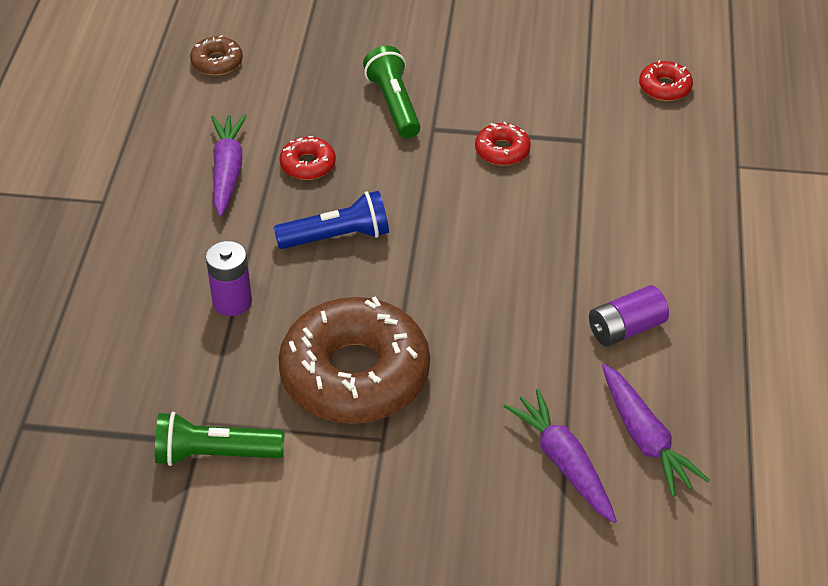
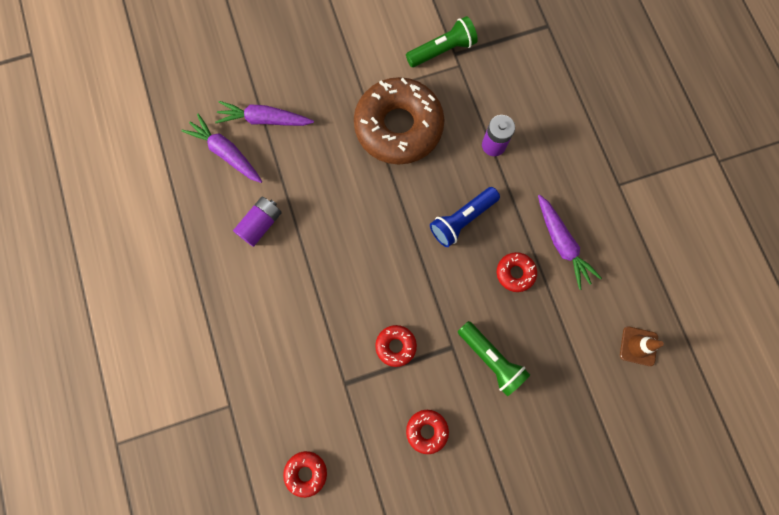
camera: 155 degrees right, 30 degrees up
(217, 62) = (638, 346): brown donut -> brown traffic cone
(507, 76) = (427, 431): none -> red donut
(563, 462) = (264, 120): purple carrot -> purple carrot turned 150 degrees clockwise

